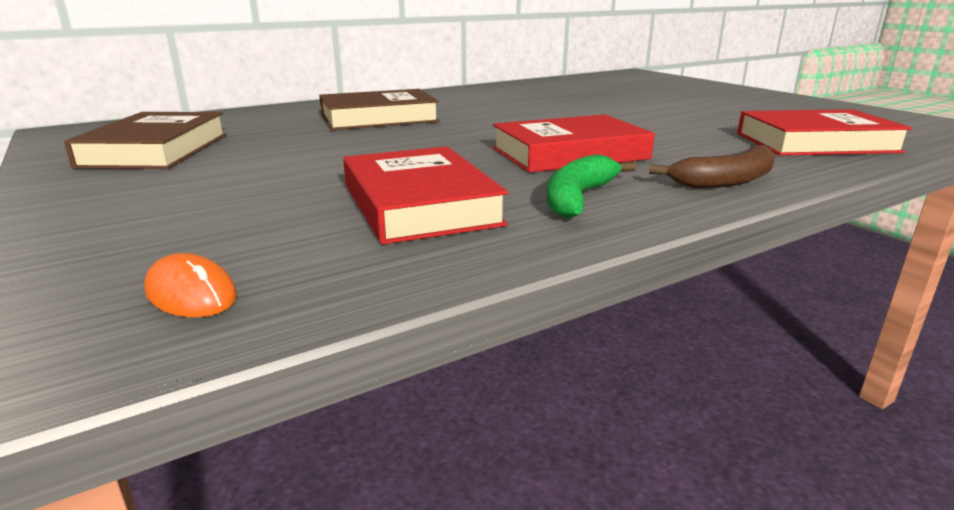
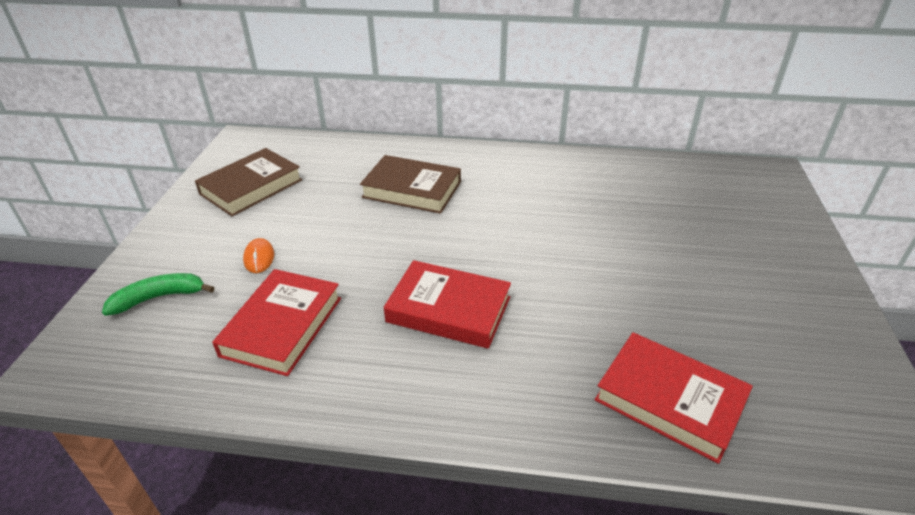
camera: 40 degrees right, 15 degrees up
(191, 293) = (120, 351): orange mouse -> orange mouse (259, 257)
(578, 198) = (364, 370): green banana -> green banana (159, 297)
(725, 181) = (483, 408): brown banana -> none

